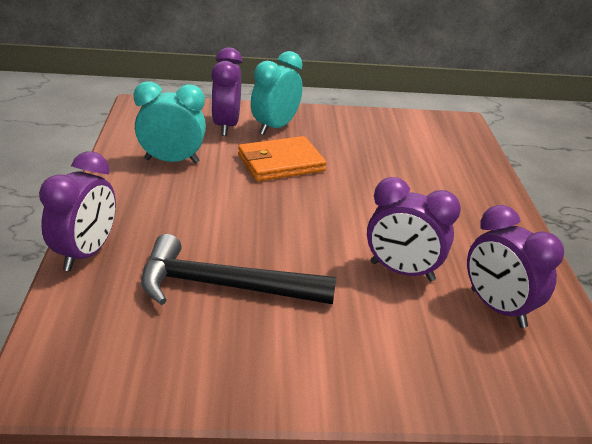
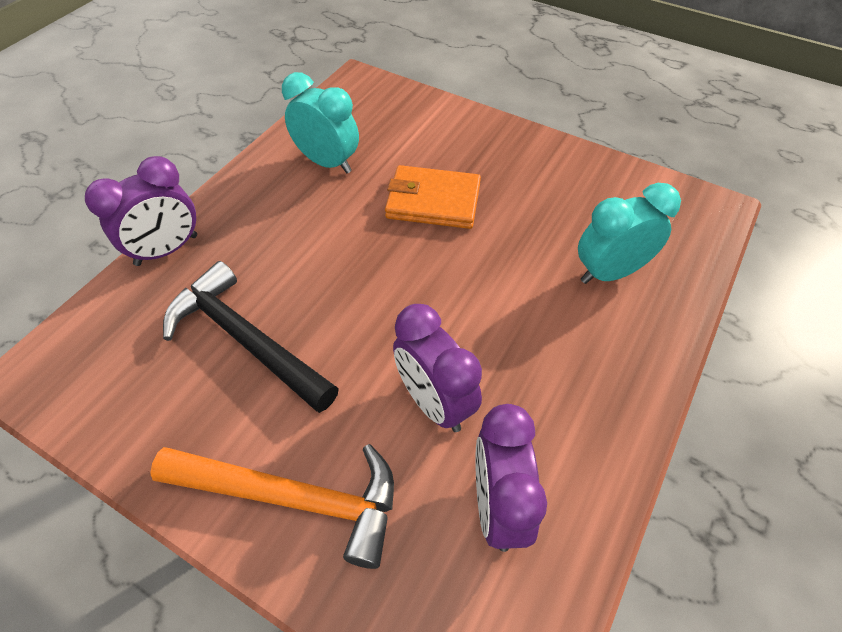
camera: 35 degrees right, 20 degrees up
(226, 126) = (418, 132): purple clock -> none
(275, 127) = (469, 149): turquoise clock -> turquoise clock (610, 272)
(365, 362) = (293, 498): none -> orange hammer

